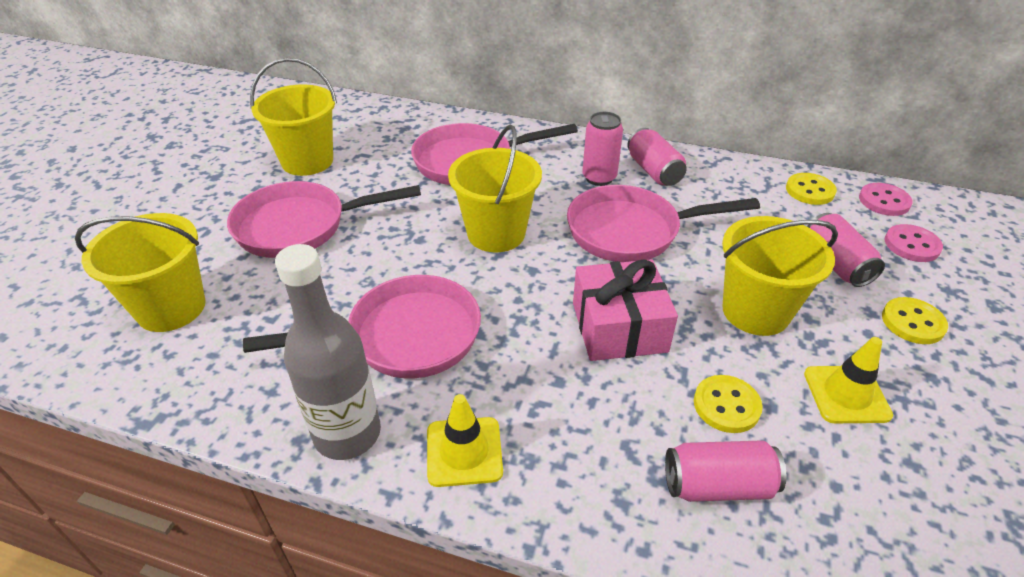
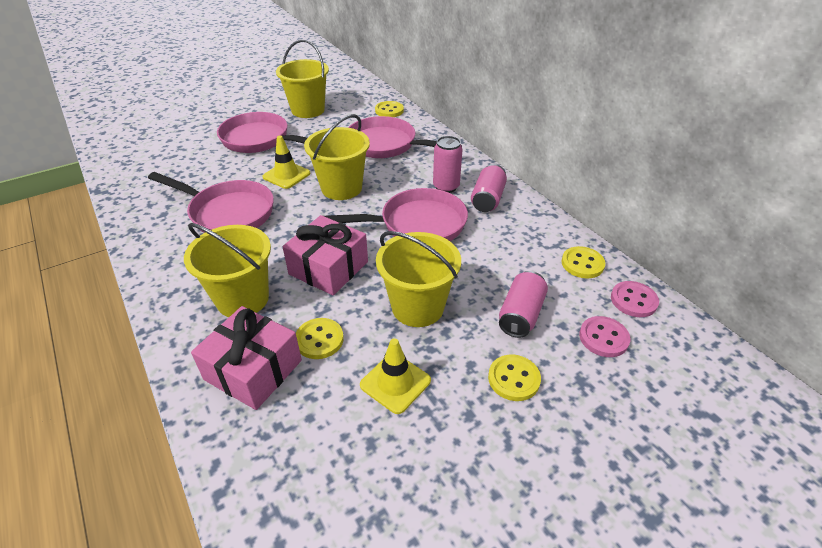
camera: 40 degrees right, 0 degrees up
(171, 308) = (165, 150): yellow bucket -> yellow bucket (242, 299)
(347, 434) = (149, 239): grey bottle -> none
(413, 121) = (389, 110): none -> yellow button
(464, 451) = (177, 275): yellow traffic cone -> yellow traffic cone (286, 175)
(631, 231) = (416, 225): pink pan -> pink pan turned 135 degrees clockwise
(718, 485) = (253, 370): pink can -> pink gift

